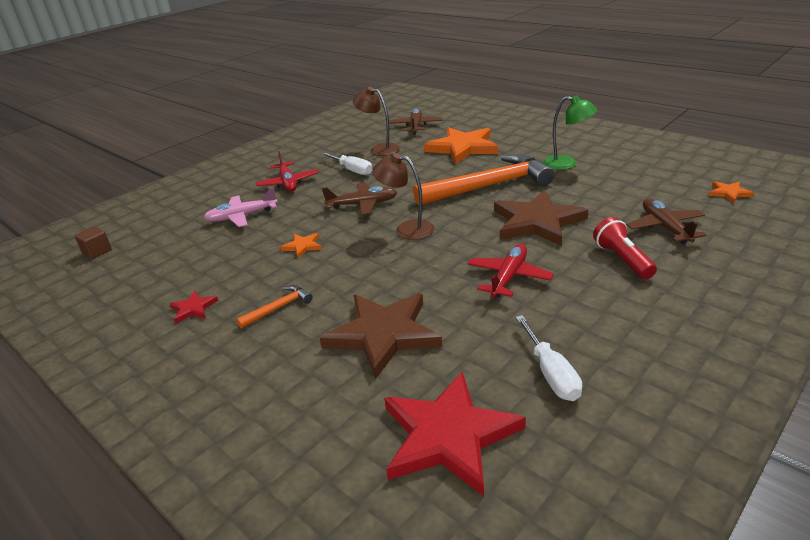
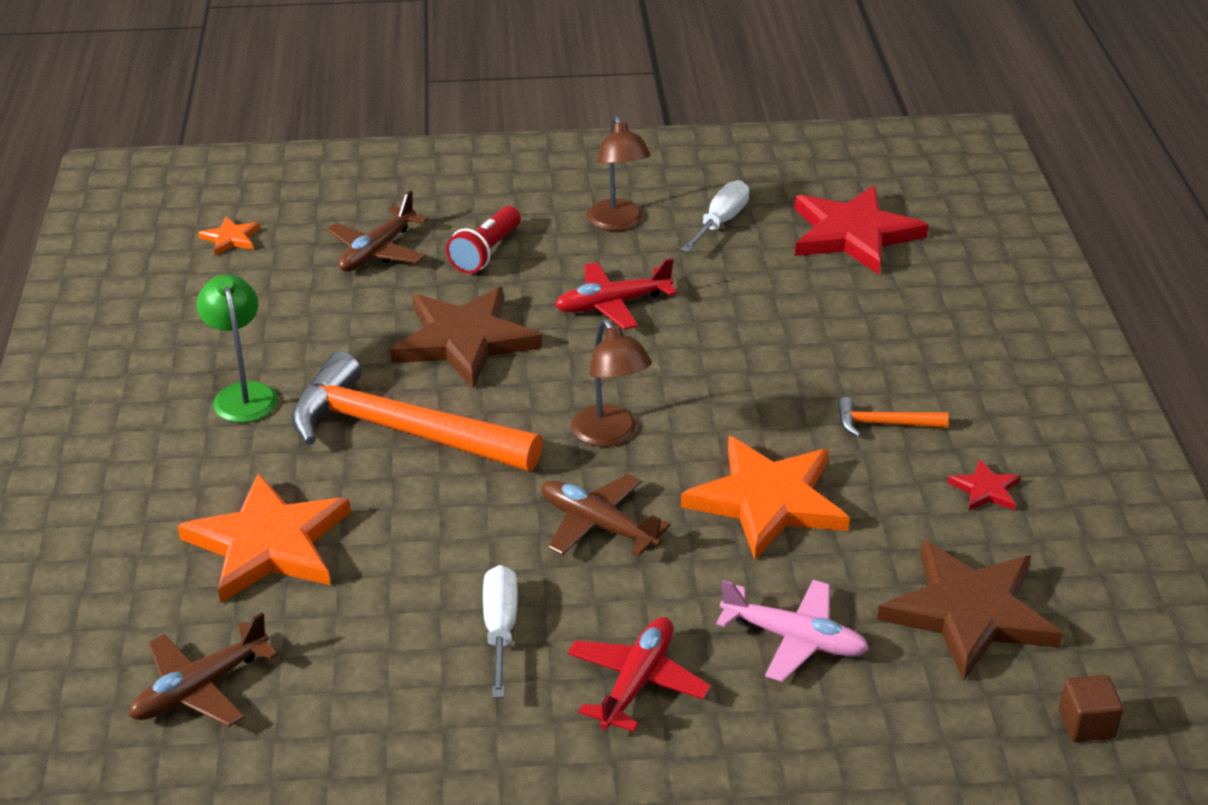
camera: 140 degrees left, 5 degrees up
(302, 246) = (767, 501): orange star -> orange star, size x2.27
(379, 149) = (372, 661): brown lamp -> brown lamp (618, 223)
(383, 334) = (809, 328): brown star -> brown star (969, 613)

